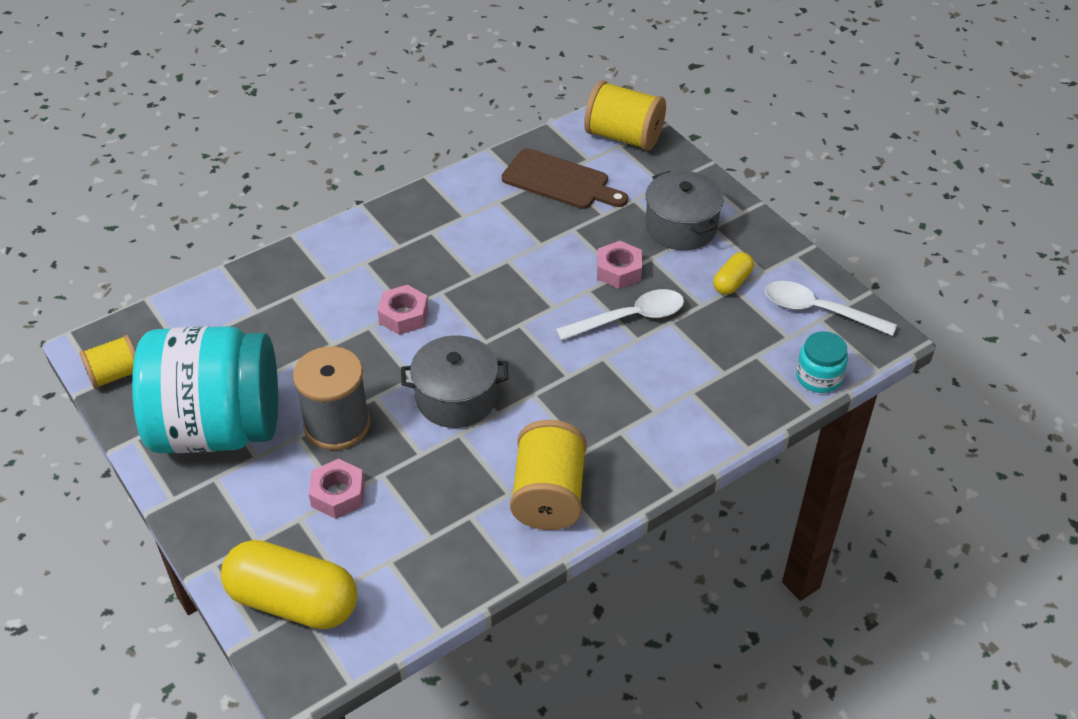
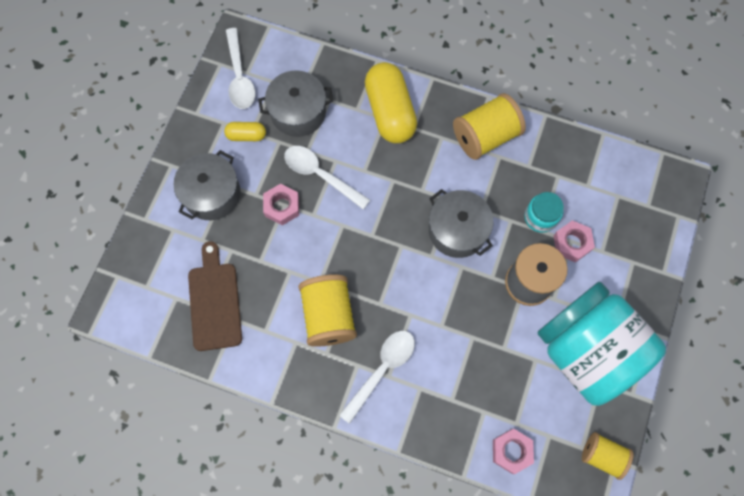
camera: 125 degrees left, 25 degrees up
(293, 601) = (648, 213): yellow capsule -> yellow capsule (390, 112)
(375, 260) = (382, 370): none -> white spoon
(404, 316) = (417, 311): pink nut -> pink nut (511, 451)
(623, 137) = (133, 290): yellow spool -> yellow spool (329, 316)
(728, 338) = (298, 112): none -> grey pot
(818, 377) = (297, 51): turquoise jar -> turquoise jar (540, 217)

